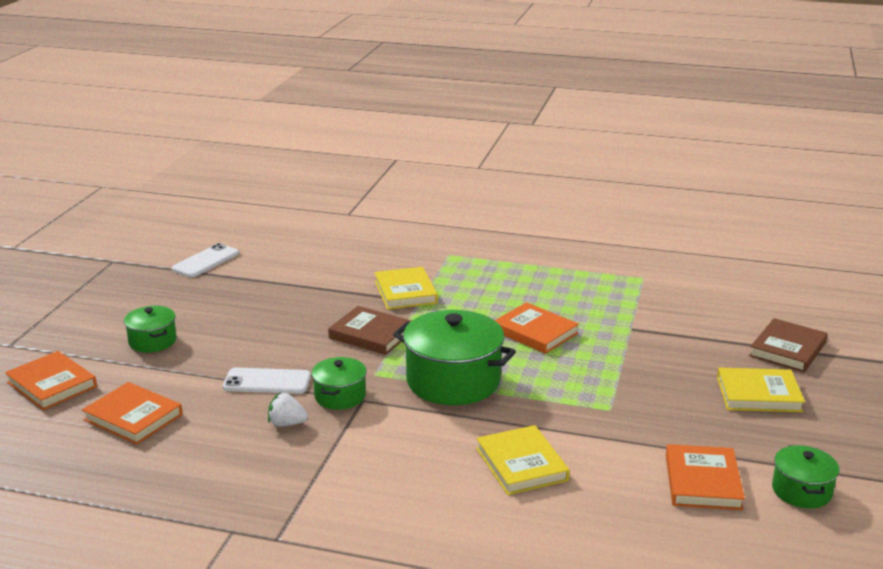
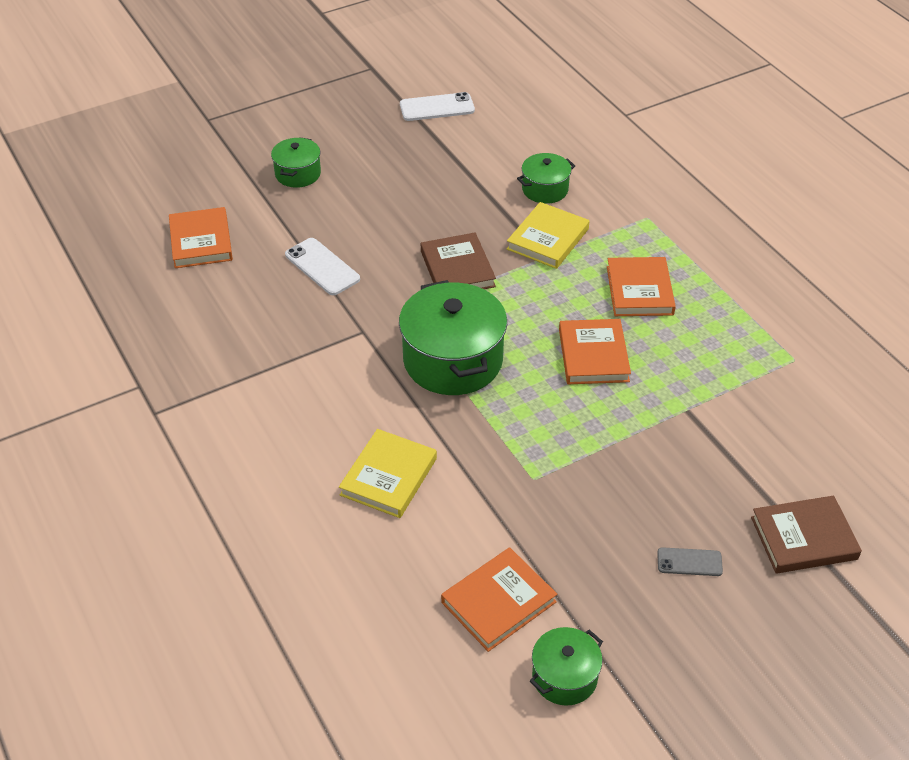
camera: 45 degrees right, 20 degrees up
(52, 384) = (190, 176): orange book -> orange book (639, 290)
(287, 424) = (284, 317): white strawberry -> none
(340, 396) = (352, 316): green pot -> green pot (545, 189)
(758, 394) = (689, 562): yellow book -> grey phone

